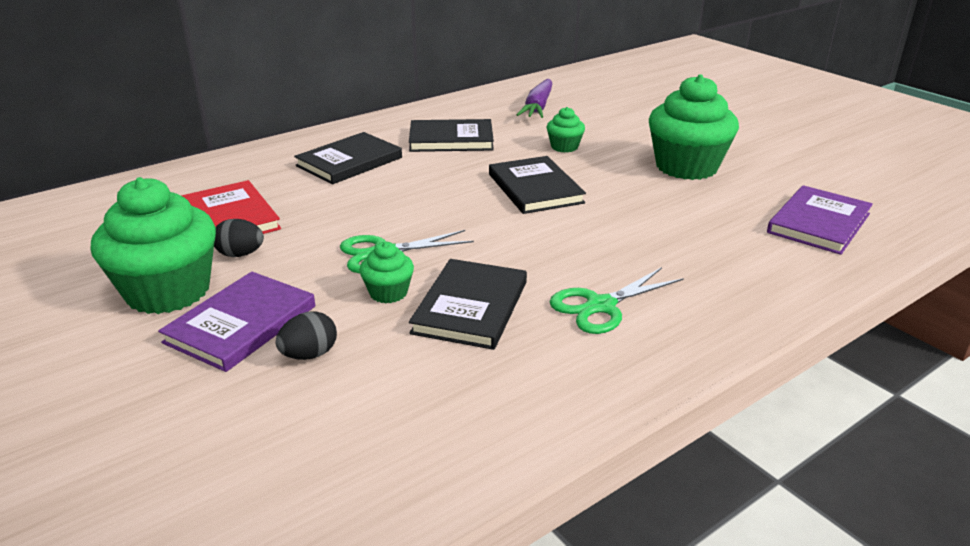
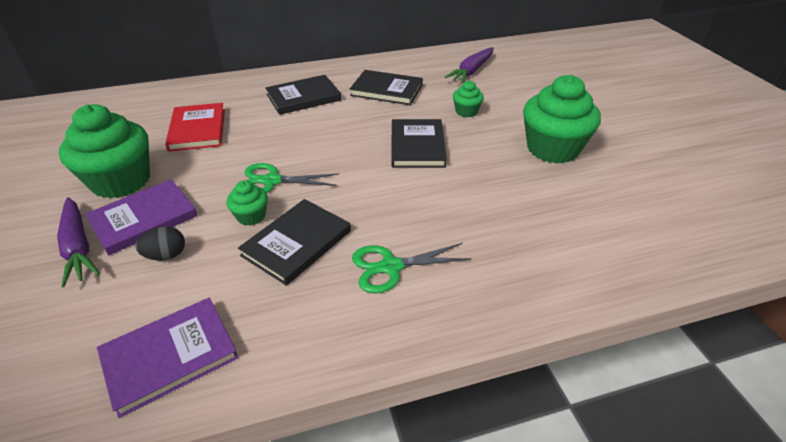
camera: 20 degrees right, 10 degrees up
(171, 373) = (78, 247): none -> purple carrot
(240, 254) = (182, 161): black egg -> none
(818, 223) = (631, 229): purple book -> purple book (170, 356)

